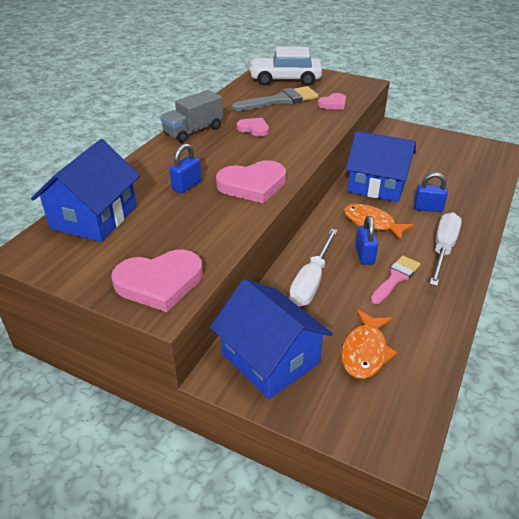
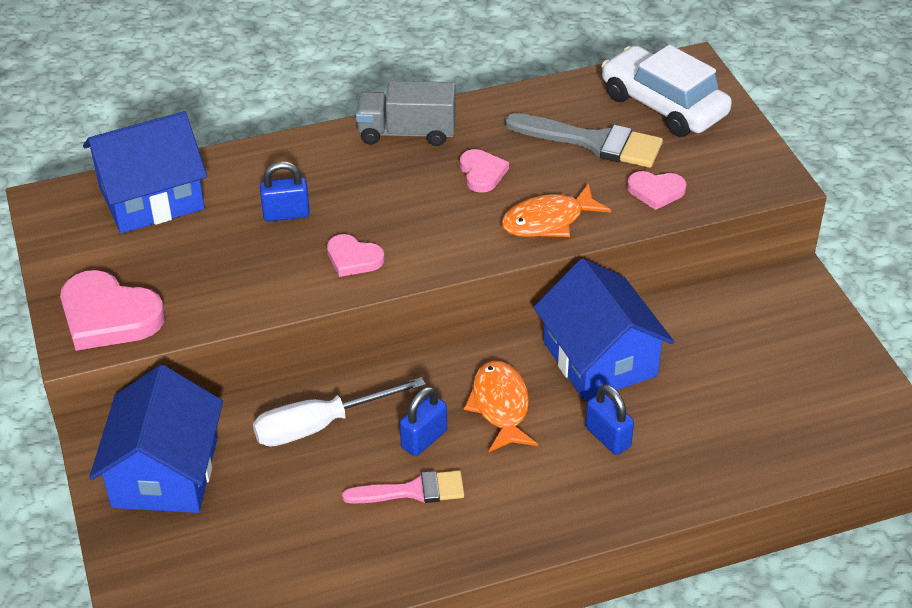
camera: 45 degrees right, 5 degrees up
(252, 185) = (353, 258): pink heart -> pink heart, size x0.57
(365, 351) = (255, 537): orange fish -> orange fish (548, 221)
(443, 249) = (528, 501): white screwdriver -> none

